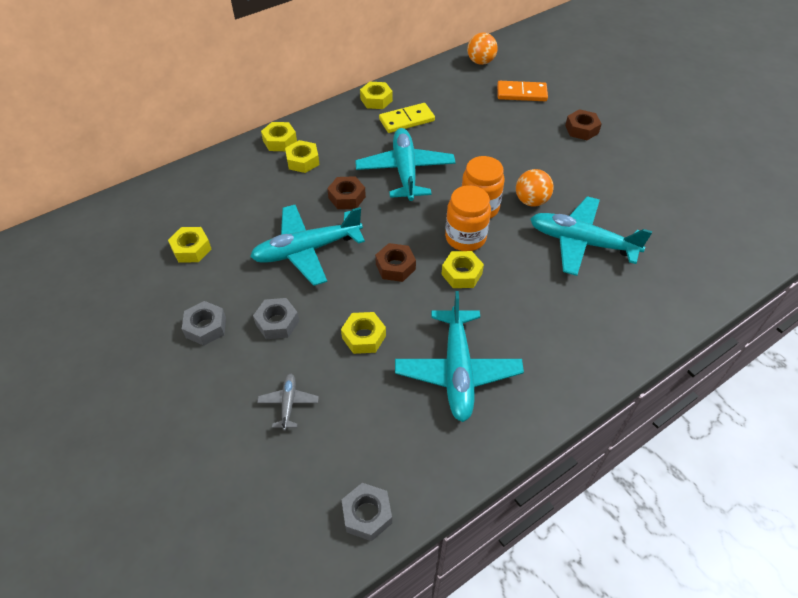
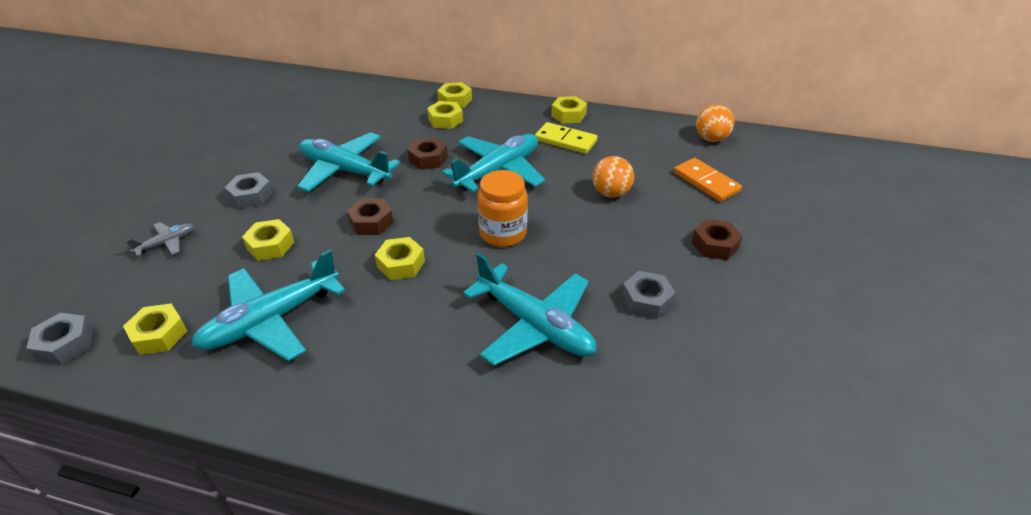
camera: 50 degrees right, 10 degrees down
(191, 249) = (295, 124): yellow nut -> yellow nut (159, 335)
(206, 327) = (220, 168): grey nut -> grey nut (646, 300)
(465, 238) = (452, 244): orange jar -> none
(531, 201) = (554, 261): orange ball -> orange ball (611, 193)
(581, 242) = (535, 325): turquoise plane -> turquoise plane turned 150 degrees clockwise

